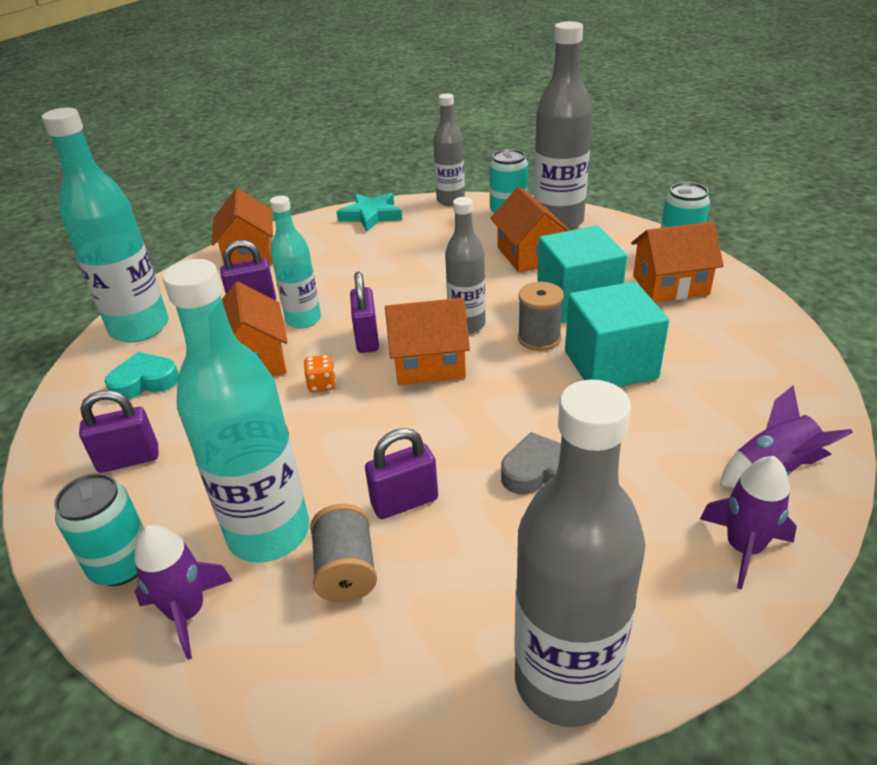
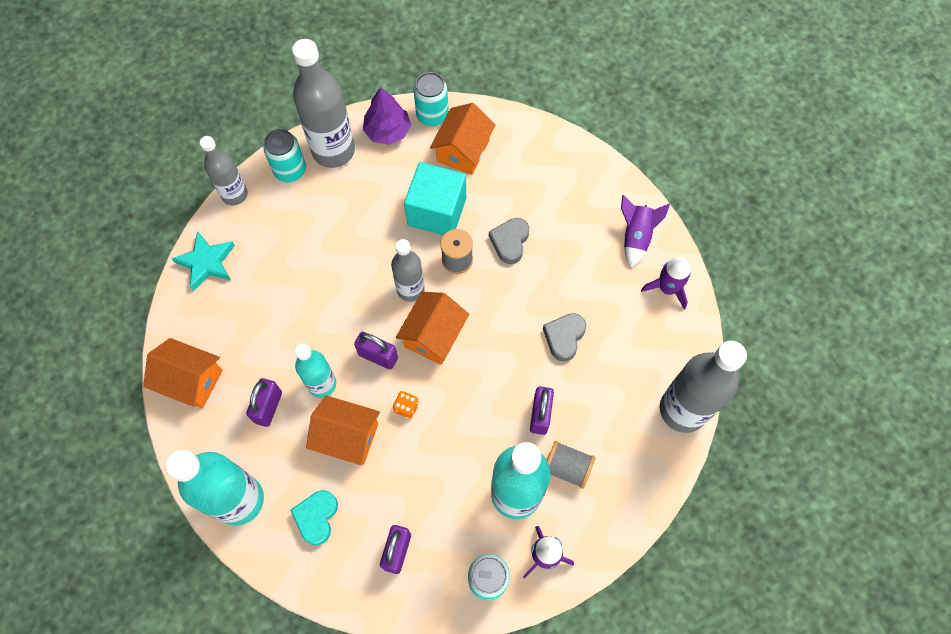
camera: 60 degrees left, 30 degrees up
(529, 255) = (361, 199): orange house -> none
(610, 365) = (510, 242): turquoise cube -> grey heart
(621, 237) = (387, 131): none -> purple tree

